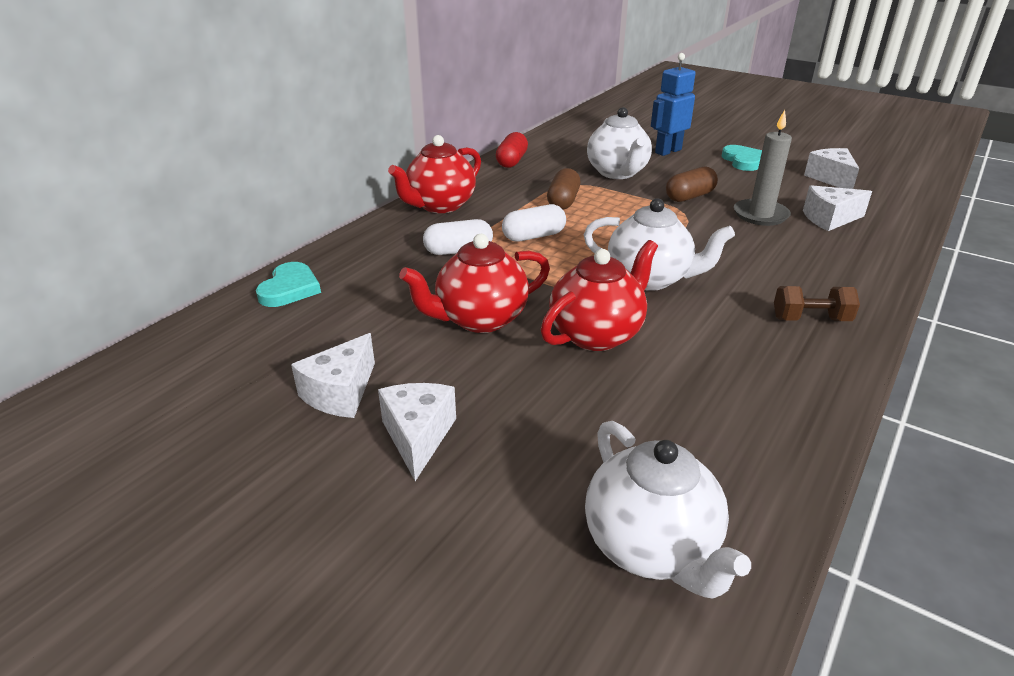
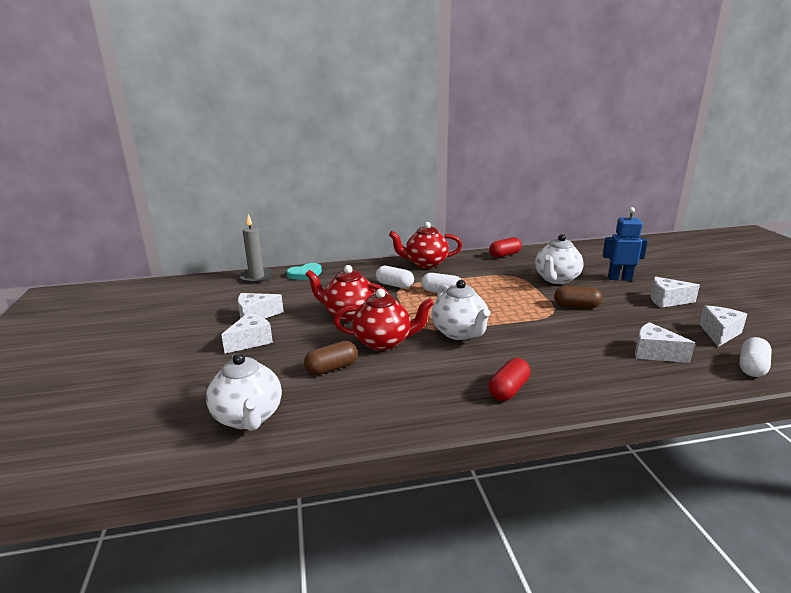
camera: 45 degrees right, 10 degrees down
(563, 201) = (492, 282): brown capsule -> brown capsule (332, 368)
(651, 547) = (248, 418): white teapot -> white teapot turned 45 degrees counterclockwise
(743, 161) = (667, 300): turquoise heart -> white cheese
(760, 215) = (604, 332): grey candle -> grey candle (256, 277)
(810, 319) = (509, 390): brown dumbbell -> red capsule
(900, 201) = (752, 367): none -> white capsule

